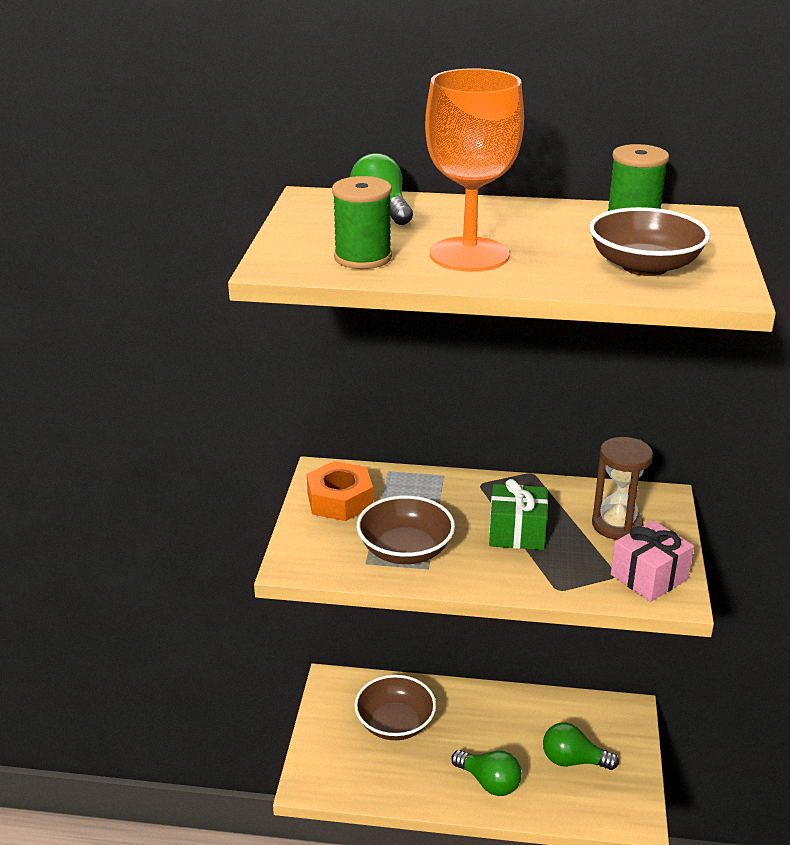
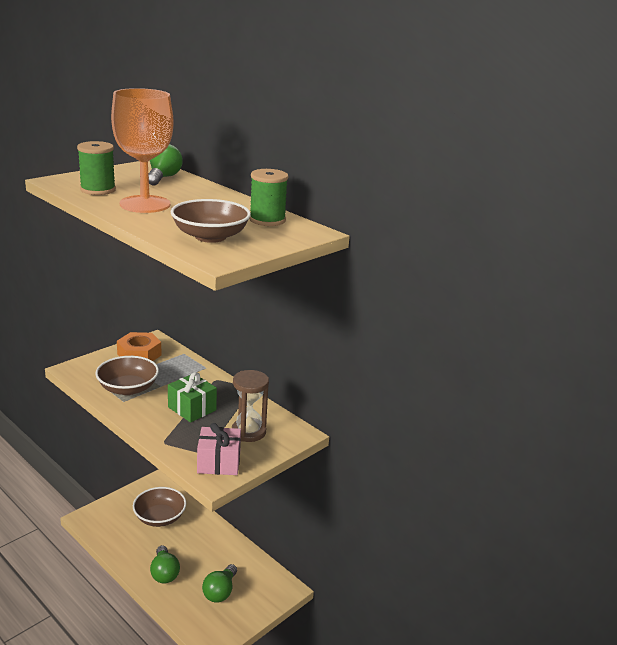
camera: 35 degrees right, 5 degrees down
(573, 760) = (220, 592): green light bulb -> green light bulb turned 120 degrees counterclockwise

